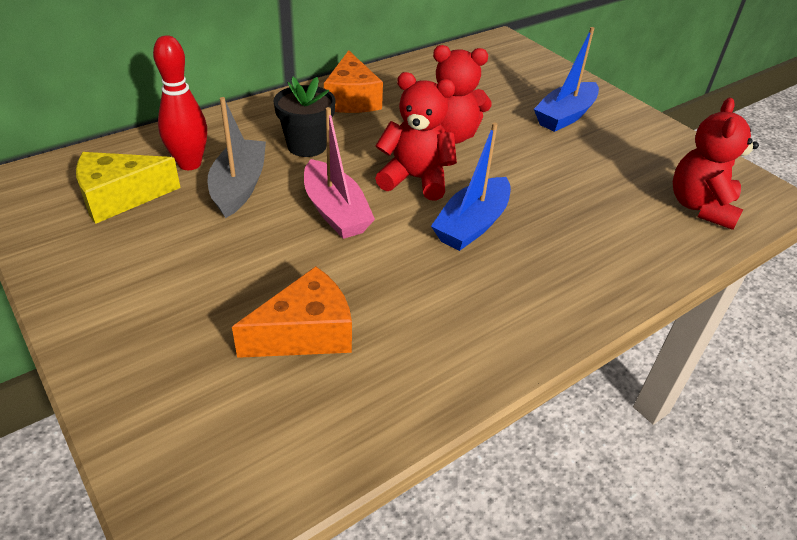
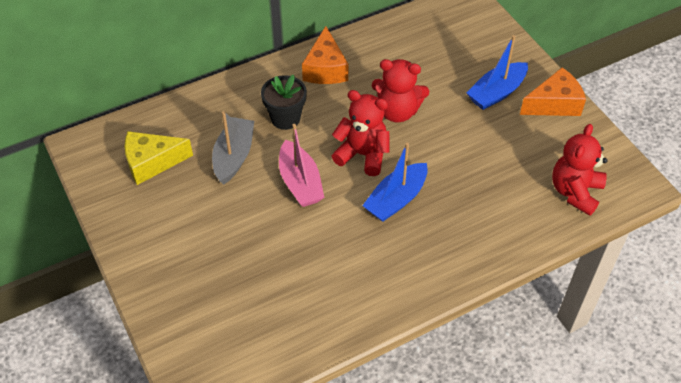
camera: 10 degrees right, 10 degrees up
(189, 164) = (199, 133): red bowling pin -> none
(306, 333) = (271, 280): orange cheese -> orange cheese (554, 104)

